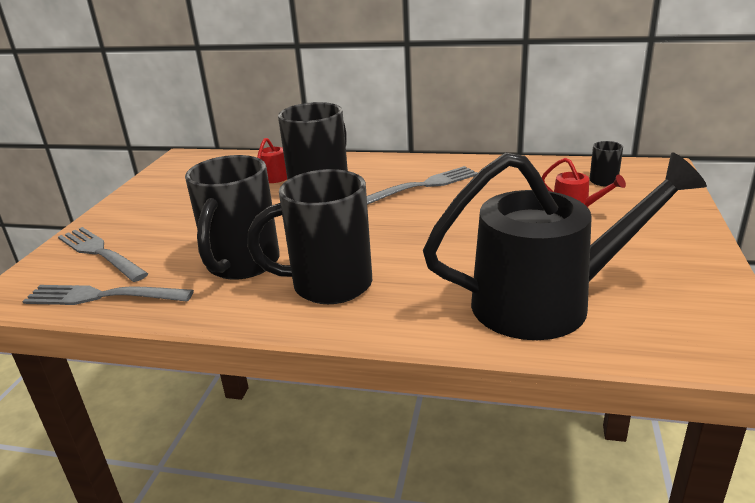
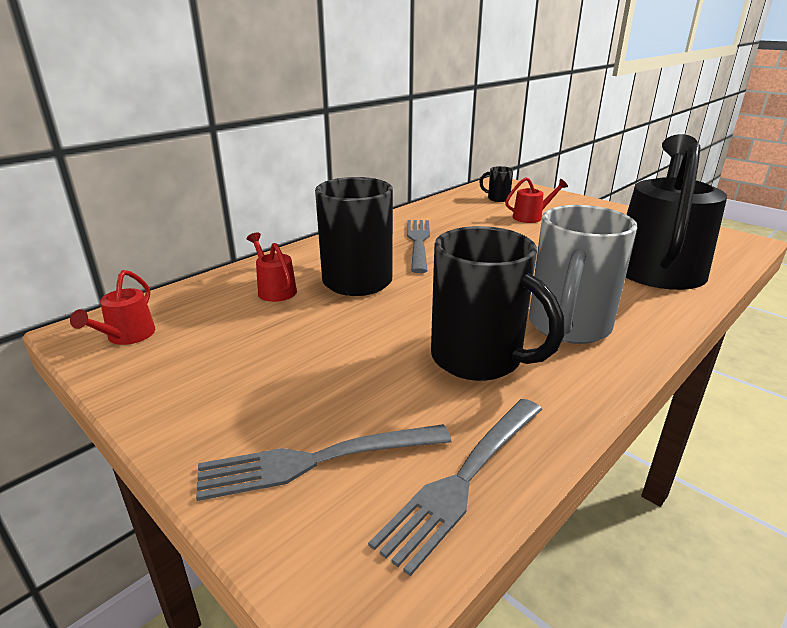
camera: 60 degrees left, 0 degrees up
(185, 167) = (127, 337): none -> red watering can
(329, 285) = (568, 327): black mug -> grey mug

